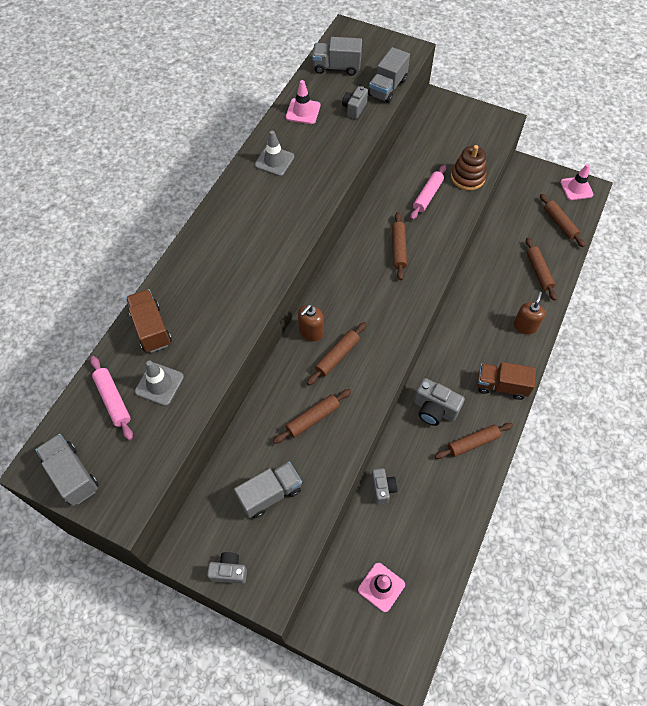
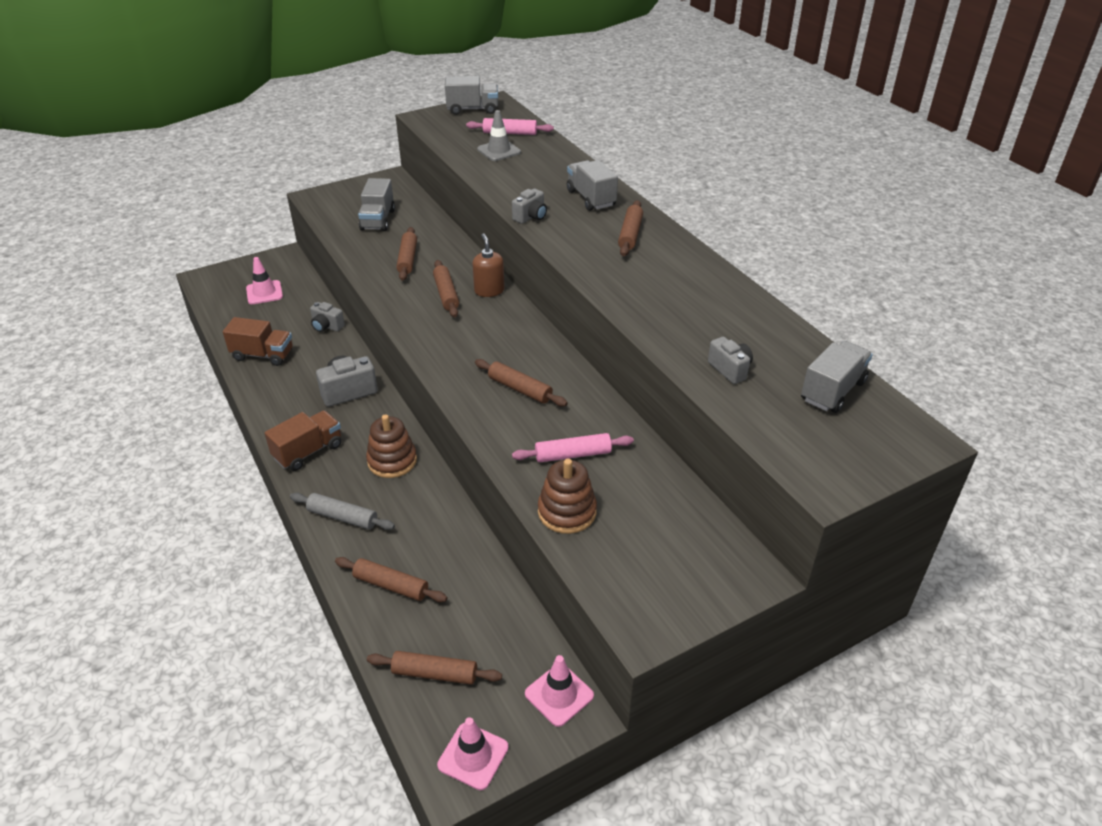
camera: 125 degrees right, 20 degrees down
(151, 328) = (554, 160): brown truck -> brown truck (263, 355)
(229, 571) = (352, 189): grey camera -> grey camera (531, 217)
(274, 161) = (690, 278): grey traffic cone -> none
(303, 111) = (759, 327): pink traffic cone -> pink traffic cone (559, 694)
(387, 88) = (749, 418): grey truck -> grey truck (591, 198)
(427, 196) = (573, 455): pink rolling pin -> pink rolling pin turned 75 degrees counterclockwise
(466, 334) = (392, 461): none -> brown stacking toy
(472, 443) = (288, 397): brown rolling pin -> brown rolling pin (630, 234)
(525, 326) = (342, 517): brown soap dispenser -> grey rolling pin

